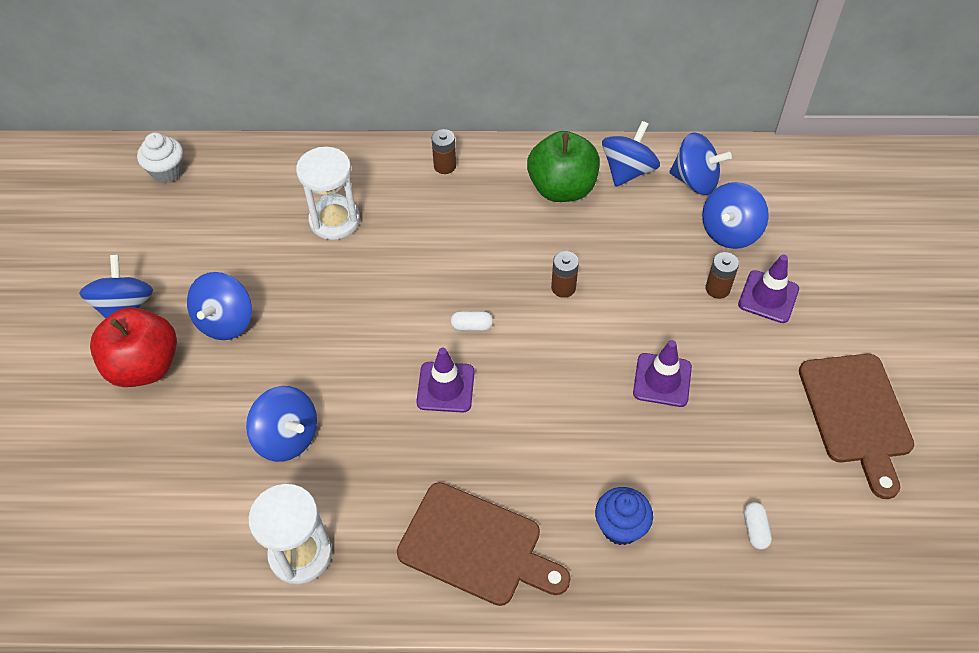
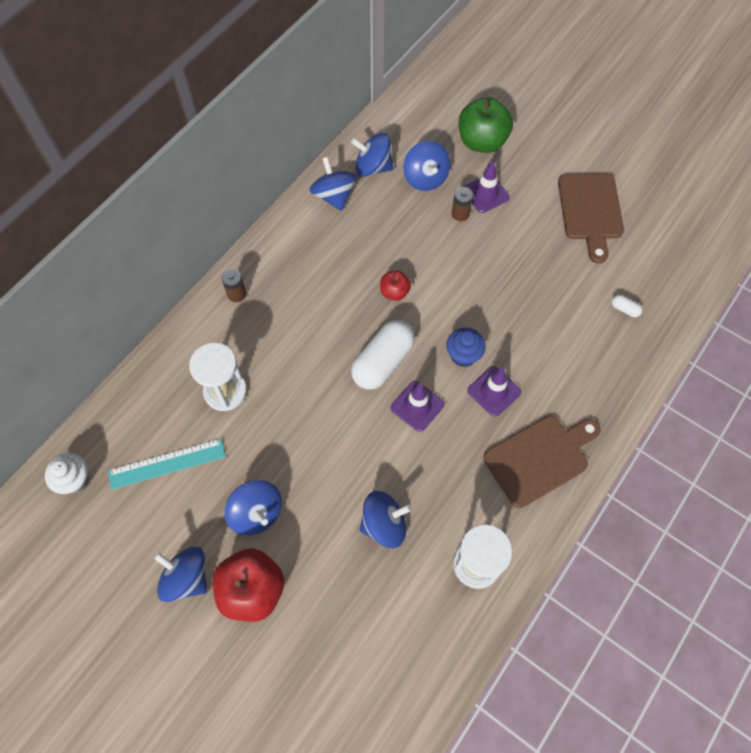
camera: 55 degrees left, 10 degrees up
(228, 224) = (167, 464): none -> turquoise ruler
(472, 326) = (382, 362): white capsule -> white capsule, size x2.45
(562, 188) = (316, 240): green apple -> green apple (482, 142)
(563, 288) = (394, 292): brown battery -> red apple
(620, 527) = (578, 374): blue cupcake -> blue cupcake (463, 355)
(662, 380) = (500, 286): purple traffic cone -> purple traffic cone (494, 391)
(695, 181) = (373, 167): blue spinning top -> blue spinning top turned 135 degrees counterclockwise
(856, 414) = (590, 211): brown cutting board -> brown cutting board turned 60 degrees clockwise

